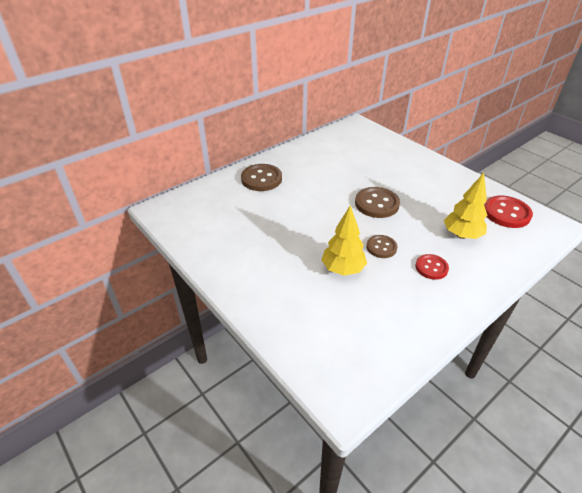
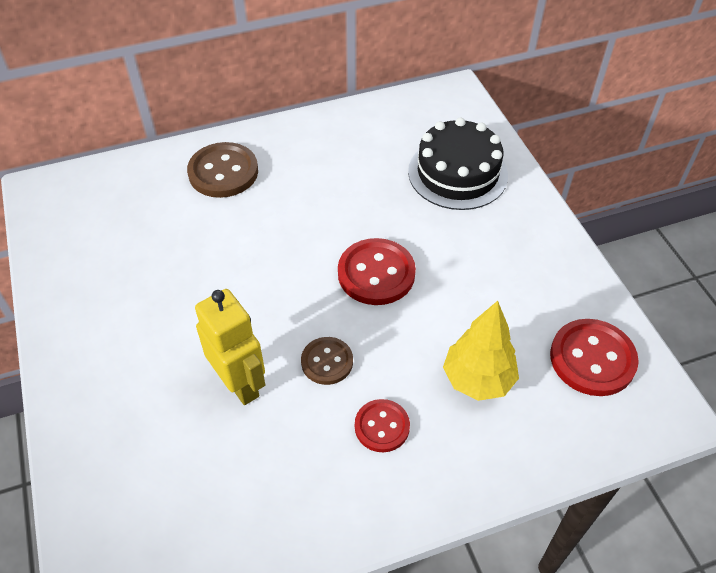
camera: 20 degrees right, 10 degrees up
(343, 269) = (240, 383): yellow tree -> yellow robot
(376, 204) = (376, 273): brown button -> red button
(384, 154) = (457, 173): none -> black cake

